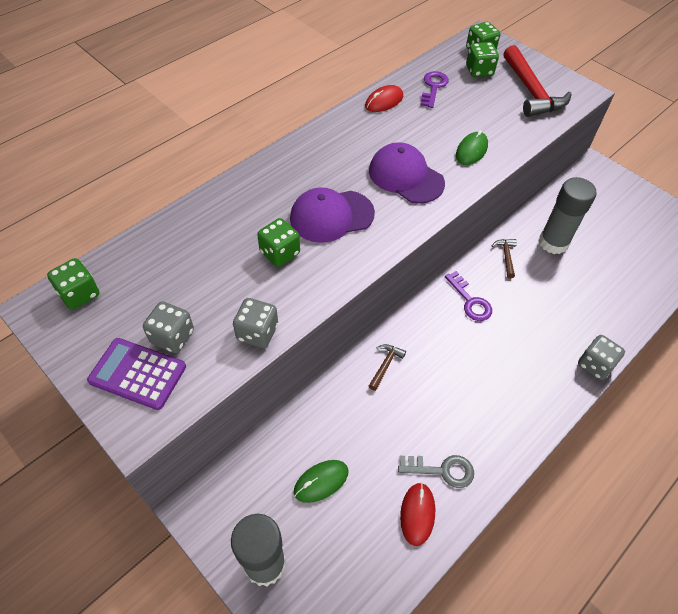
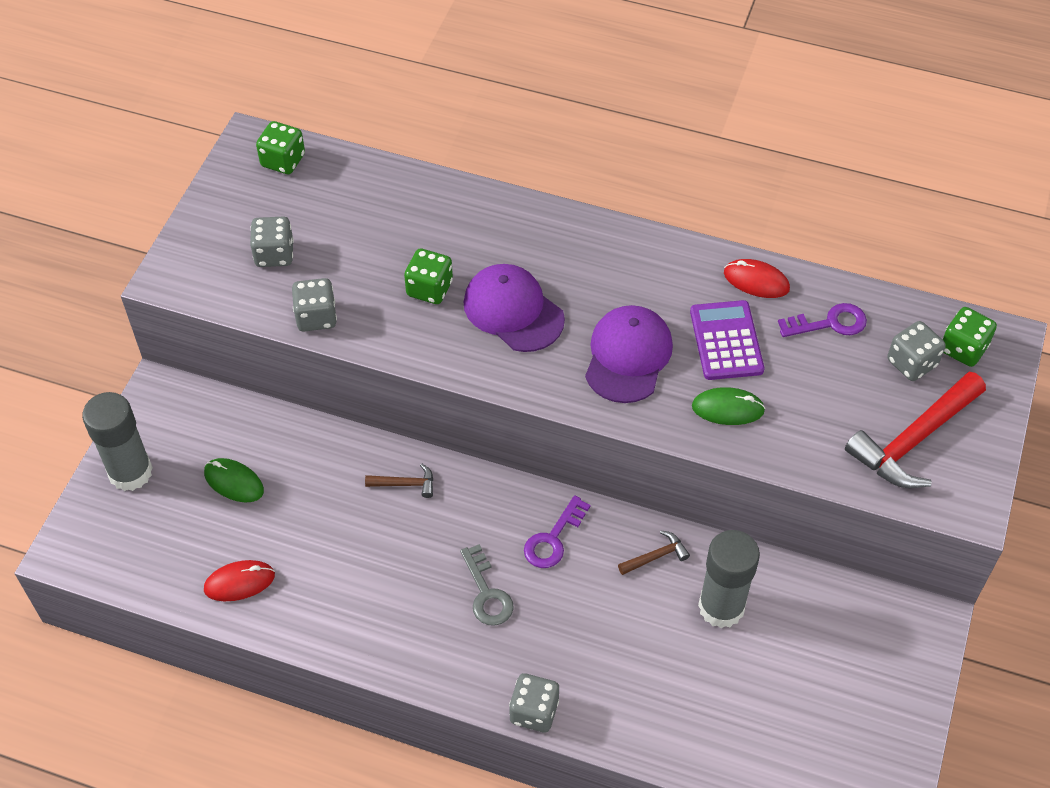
camera: 65 degrees right, 0 degrees up
(137, 374) = (221, 250): purple calculator -> purple calculator (726, 341)
(442, 470) = (301, 588): grey key -> grey key (487, 593)
(479, 71) = (911, 363): green dice -> grey dice

